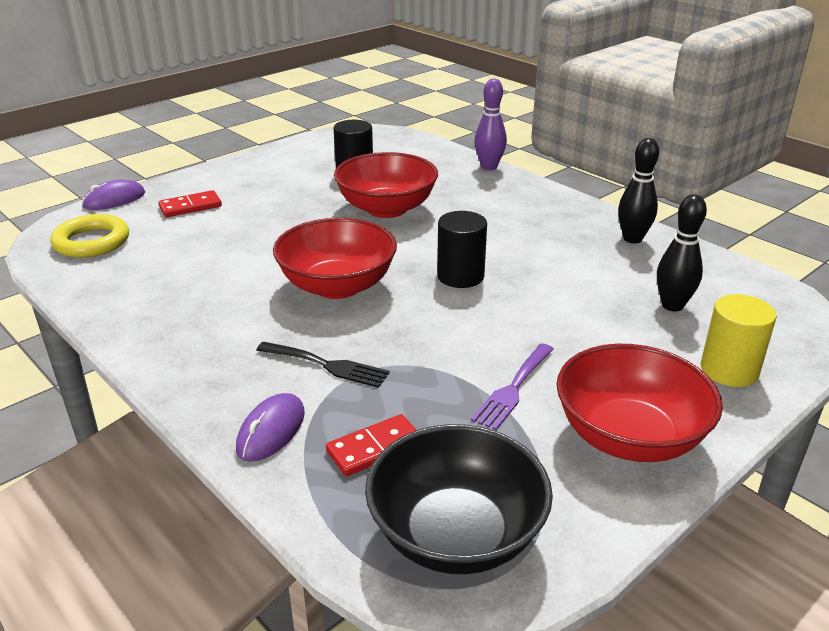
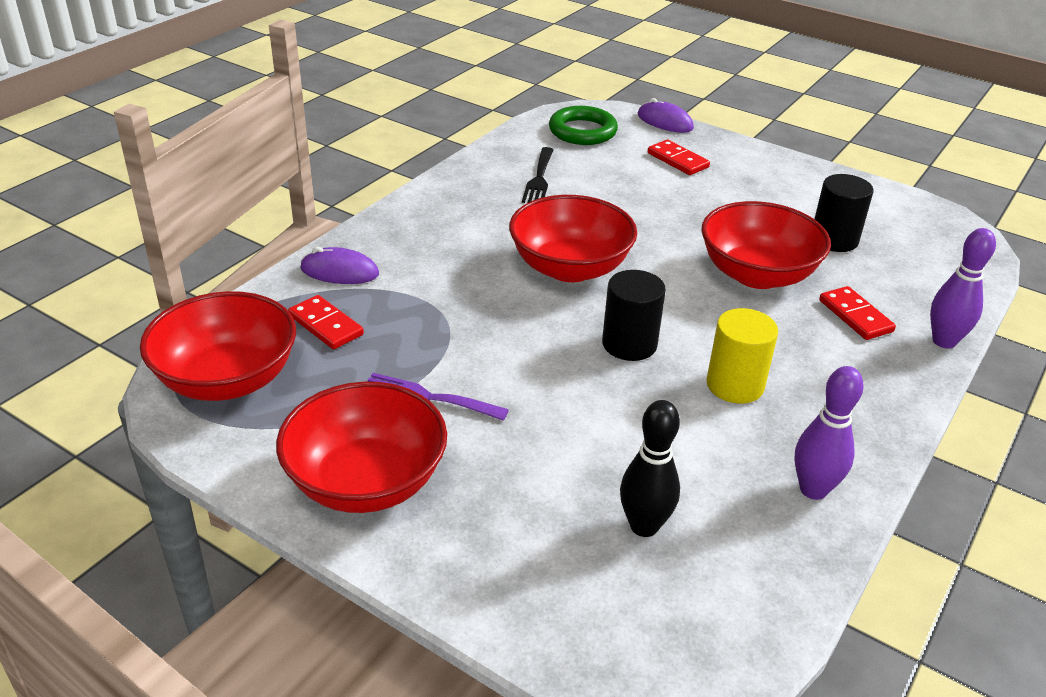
camera: 75 degrees right, 5 degrees up
(92, 242) = (582, 131): yellow ring -> green ring
(327, 365) = (435, 283): black fork -> black fork (539, 179)
(452, 186) = (855, 316): none -> red domino
(456, 535) = (227, 379): black bowl -> red bowl
(632, 239) = (813, 489): black bowling pin -> purple bowling pin
(729, 370) = (510, 573): yellow cylinder -> yellow cylinder (735, 385)

